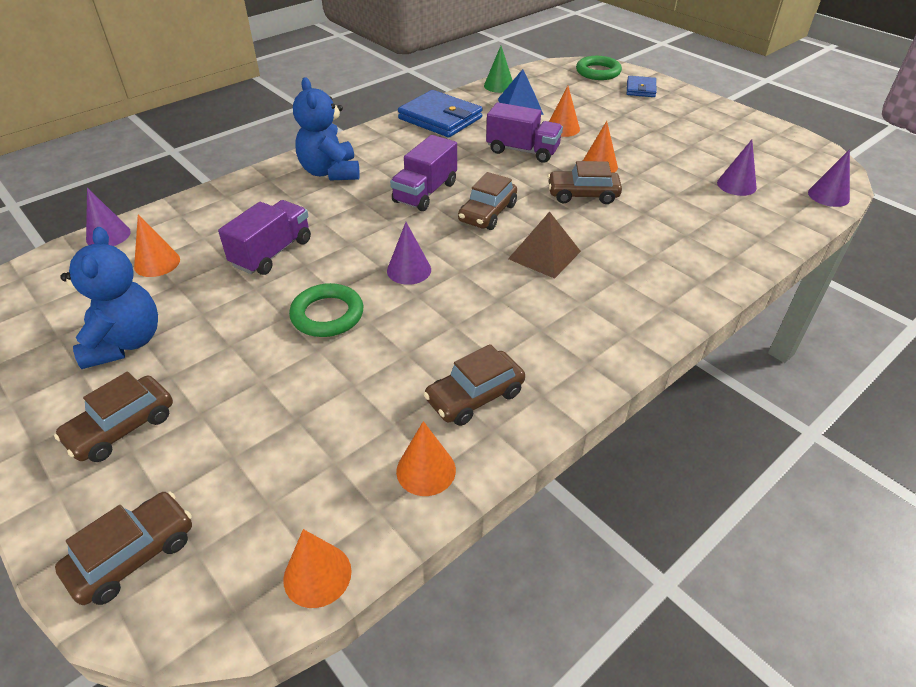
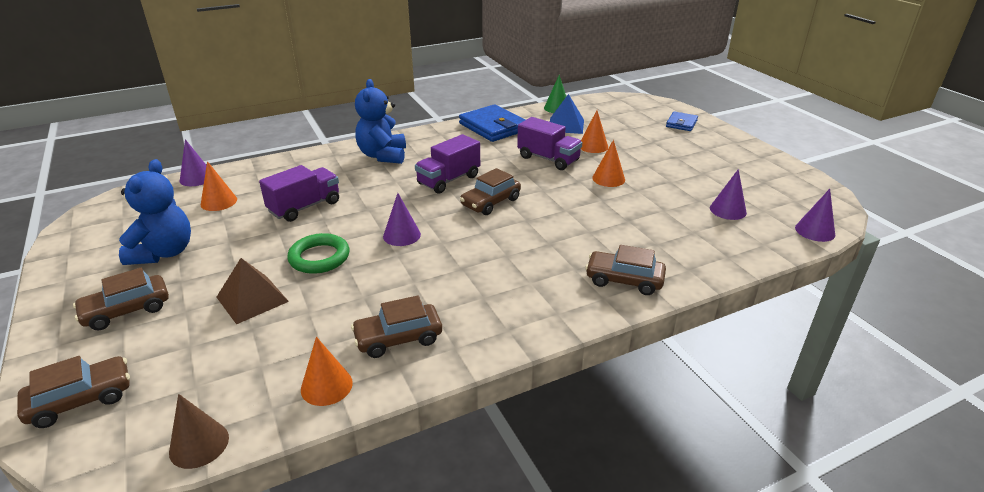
camera: 15 degrees right, 10 degrees down
(317, 575) = (199, 444): orange cone -> brown cone
(544, 255) = (520, 240): brown pyramid -> brown pyramid (252, 299)
(582, 195) = (580, 199): brown car -> brown car (624, 280)
(598, 72) = (650, 106): green ring -> none

